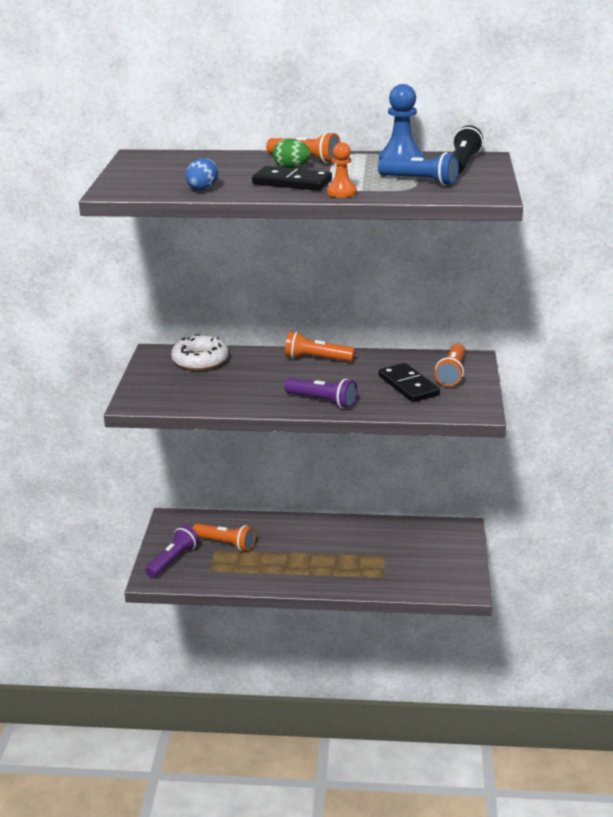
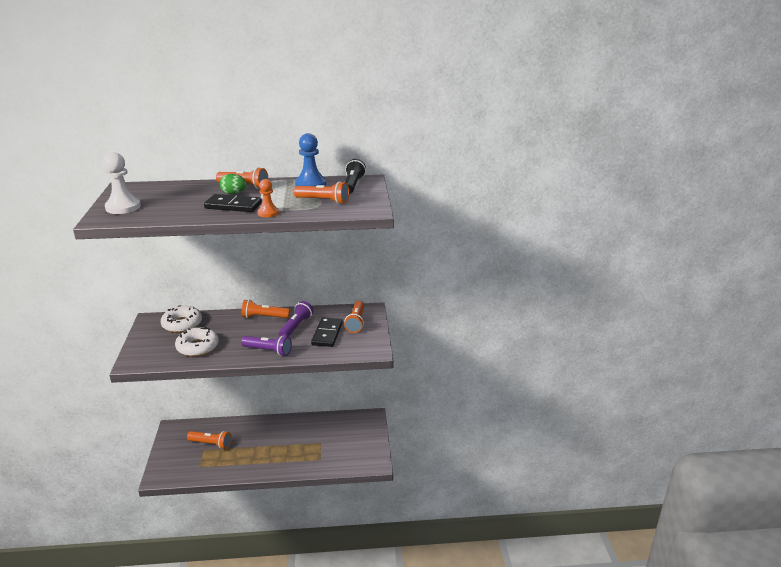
camera: 10 degrees left, 0 degrees up
(141, 179) = (123, 207): none -> white pawn
(173, 560) = (173, 460): purple flashlight -> purple flashlight (296, 326)
(203, 189) = (168, 214): blue egg -> none
(223, 390) = (197, 347): none -> white donut
(408, 385) = (327, 334): black domino -> black domino turned 45 degrees clockwise
(420, 181) = (323, 201): blue flashlight -> orange flashlight

